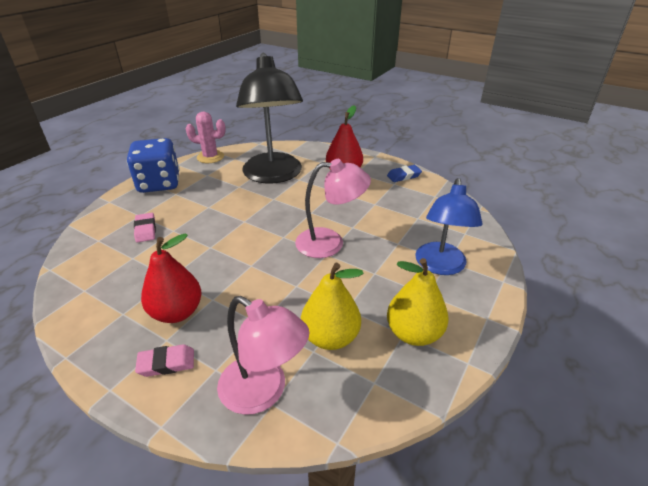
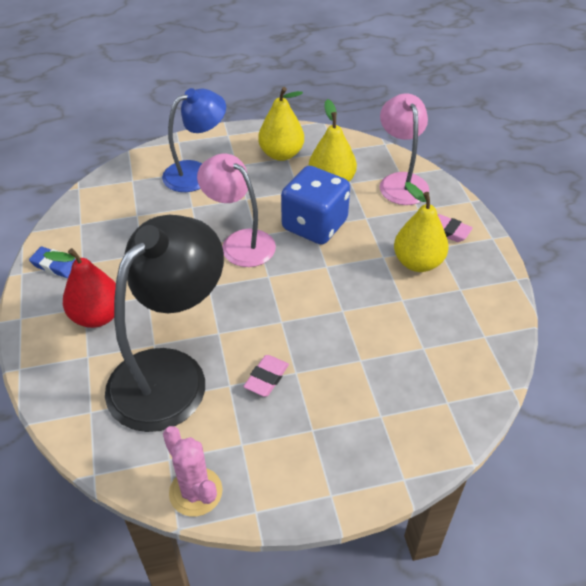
camera: 135 degrees left, 10 degrees up
(145, 230) = (388, 381): pink eraser -> pink eraser (266, 378)
(159, 183) = (316, 472): blue dice -> blue dice (314, 225)
(177, 312) = (417, 262): red pear -> yellow pear

